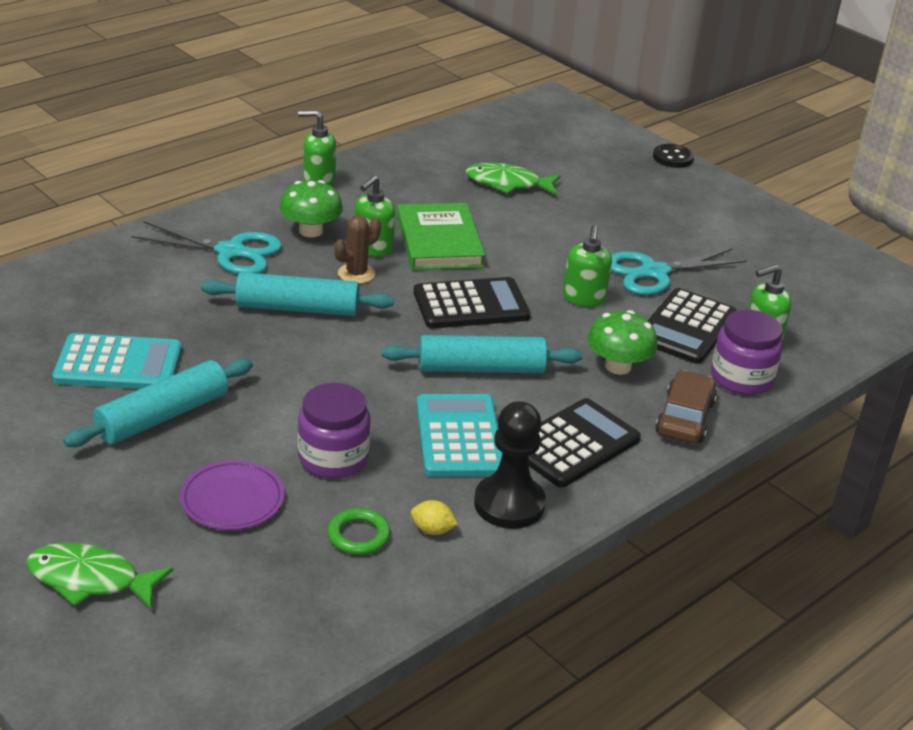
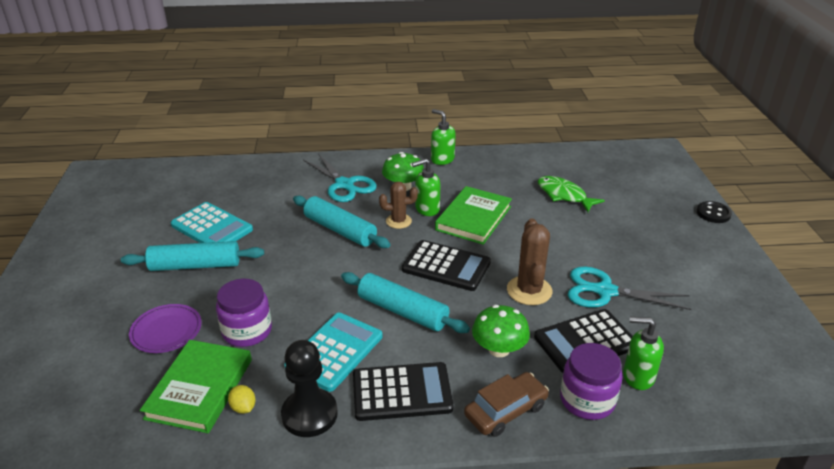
camera: 40 degrees right, 0 degrees up
(90, 580) = (47, 344): green fish -> none
(358, 535) = (199, 388): green ring -> green book
(583, 298) = (529, 290): green soap dispenser -> brown cactus

